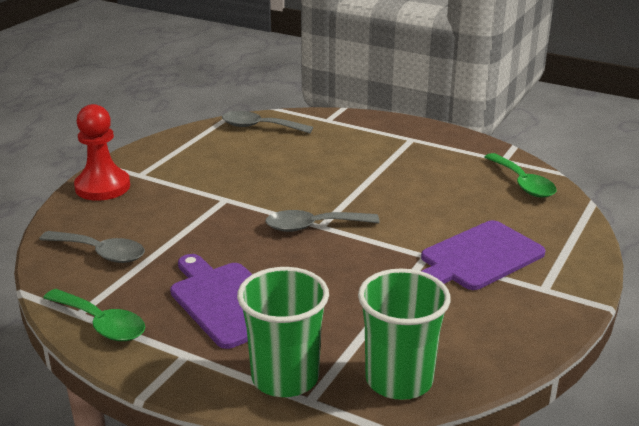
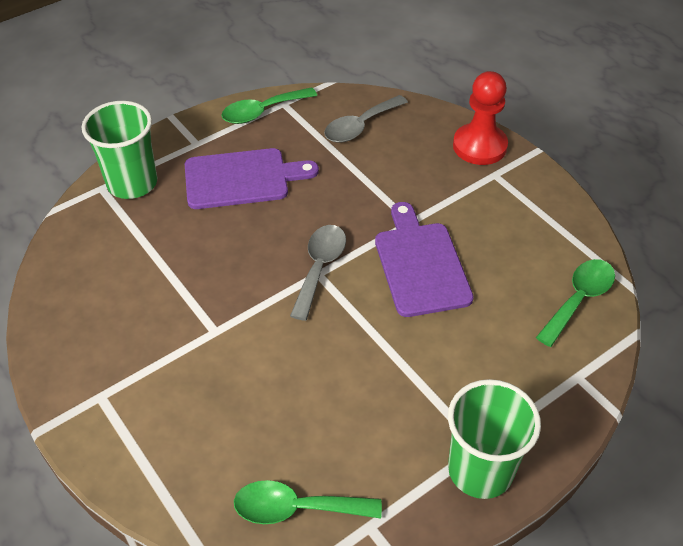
camera: 115 degrees right, 20 degrees up
(259, 127) = (579, 299): grey spoon -> green spoon
(399, 380) = (79, 240): green cup -> green cup (480, 470)
(478, 258) = (182, 371): purple cutting board -> purple cutting board (420, 264)

